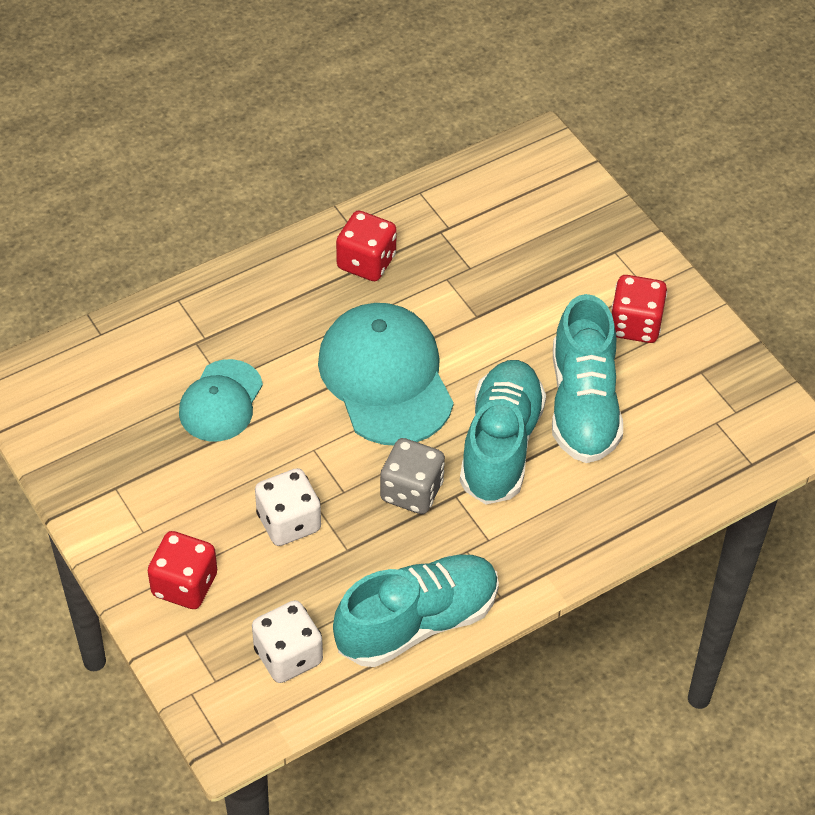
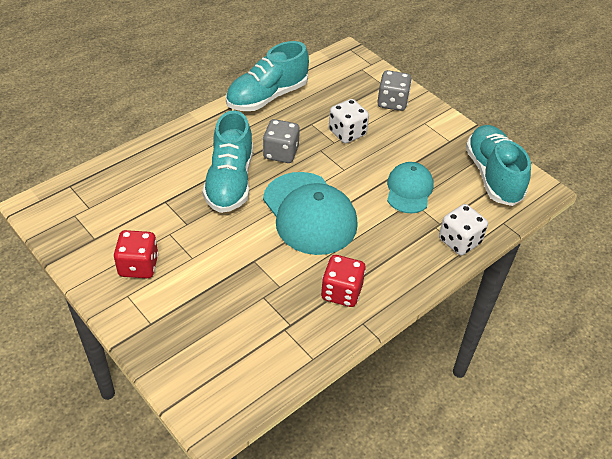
camera: 170 degrees right, 5 degrees down
(184, 585) = (392, 102): red dice -> grey dice
(288, 656) = (329, 80): white dice -> white dice (459, 241)
(583, 404) = (177, 209): turquoise shoe -> turquoise shoe (493, 176)

